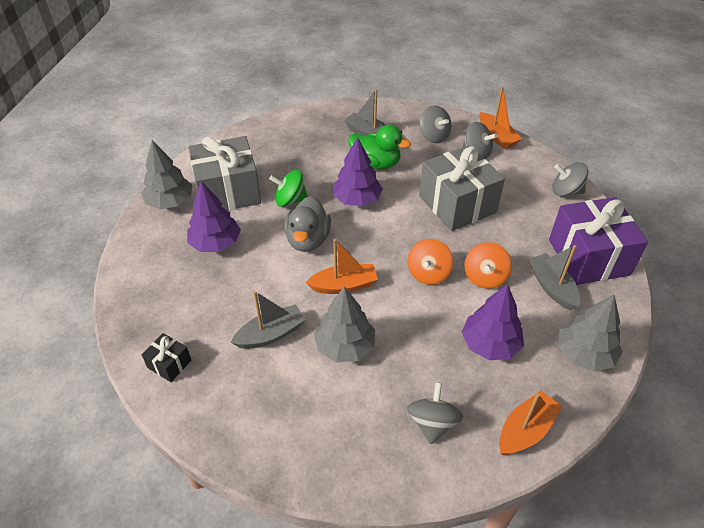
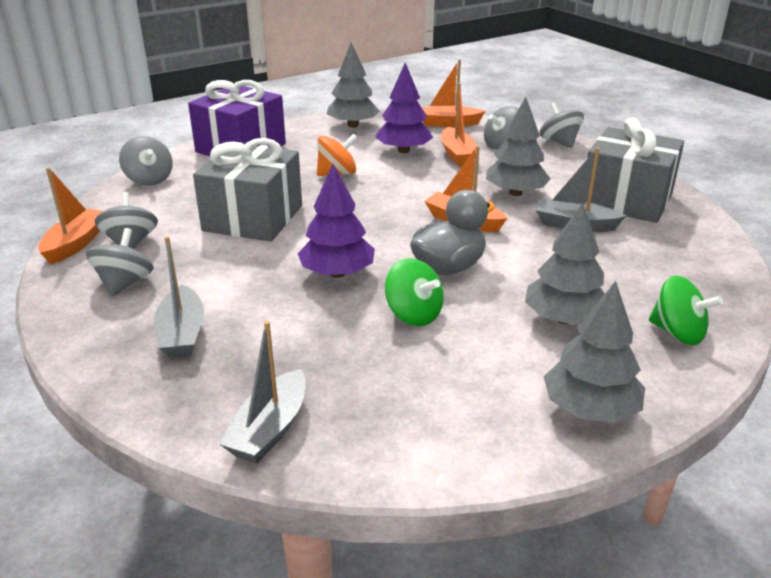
camera: 135 degrees left, 15 degrees down
(150, 271) = (677, 333): none -> green spinning top
(169, 364) = (697, 249): black gift -> none
(215, 243) = (564, 319): purple tree -> grey tree
(228, 192) = (484, 372): grey gift -> grey gift (626, 200)
(375, 164) = (249, 294): green duck -> none
(392, 476) = (559, 142): none -> grey spinning top
(428, 273) = (376, 194): orange spinning top -> none
(446, 372) = (457, 154): none -> orange boat
(552, 287) = (303, 150): grey boat -> grey boat (270, 429)

